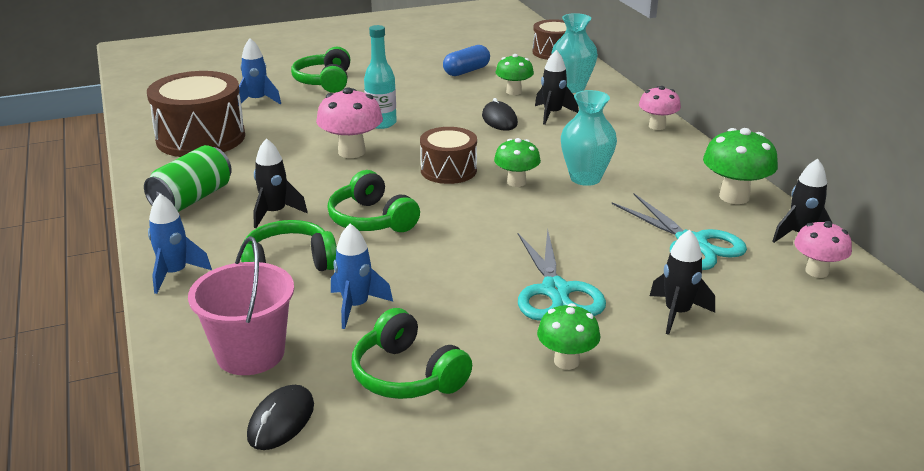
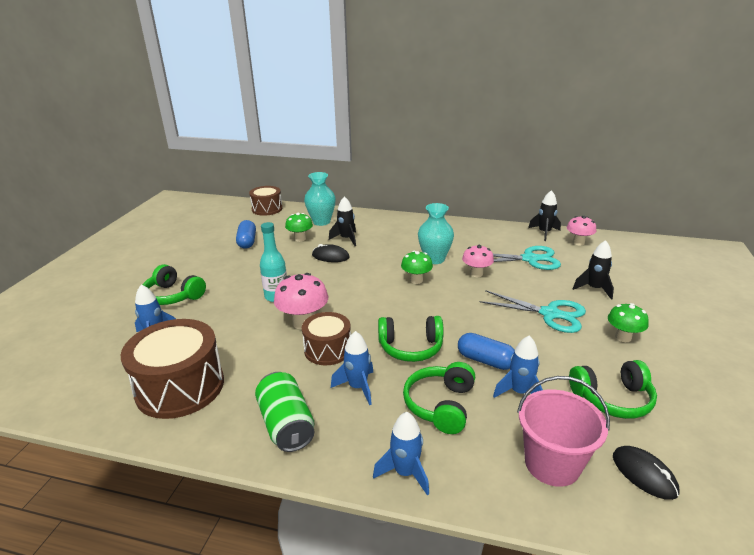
camera: 55 degrees left, 0 degrees up
(275, 213) = (357, 387): black rocket -> blue rocket
(395, 270) = (485, 360): none -> blue capsule
(448, 170) = (375, 296): brown drum -> brown drum (328, 349)
(657, 126) = (399, 219): pink mushroom -> pink mushroom (476, 274)
(734, 197) = (494, 232): green mushroom -> none

